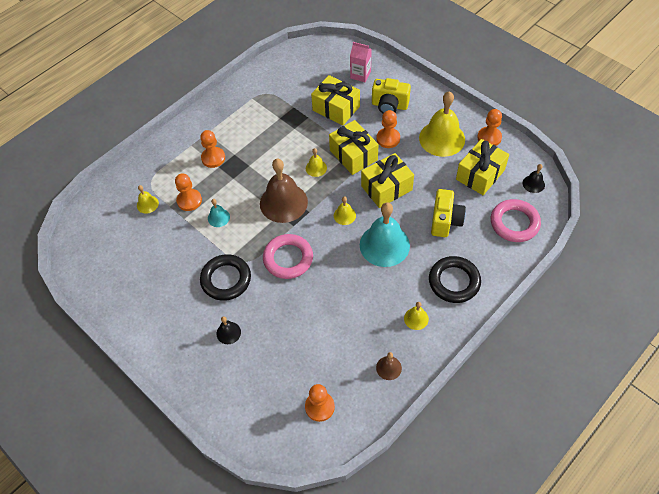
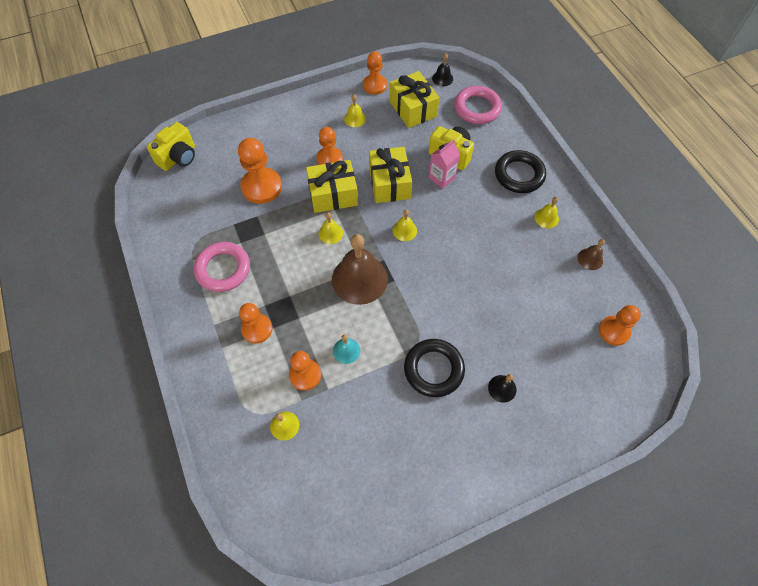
camera: 70 degrees left, 5 degrees up
(288, 258) = (434, 299): pink ring -> pink ring (223, 269)
(336, 108) = (261, 187): yellow gift -> orange pawn
(360, 75) = (230, 149): pink carton -> pink carton (442, 178)
(384, 245) = (455, 211): turquoise bell -> none
(389, 105) = (288, 142): yellow camera -> yellow camera (179, 158)
(442, 138) = (355, 118): yellow bell -> yellow bell, size x0.46

